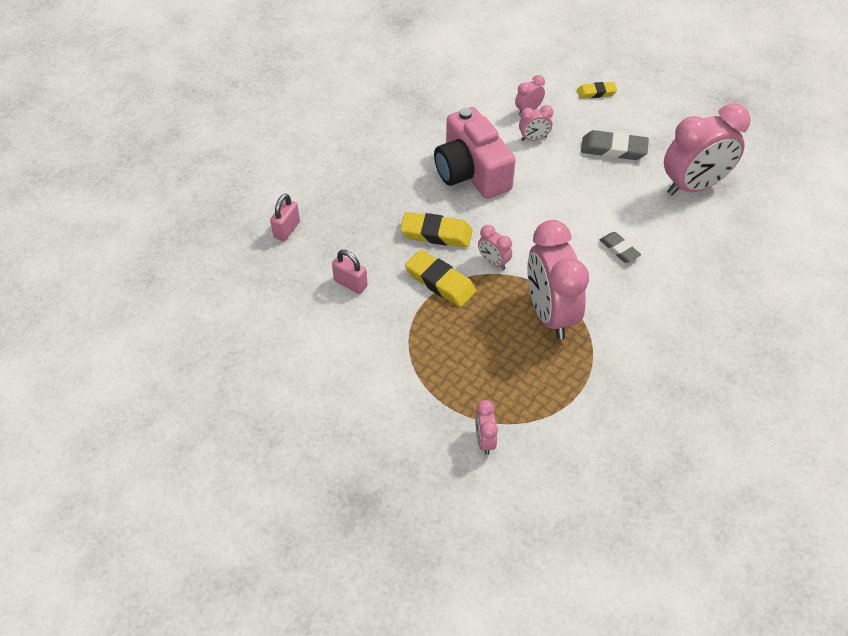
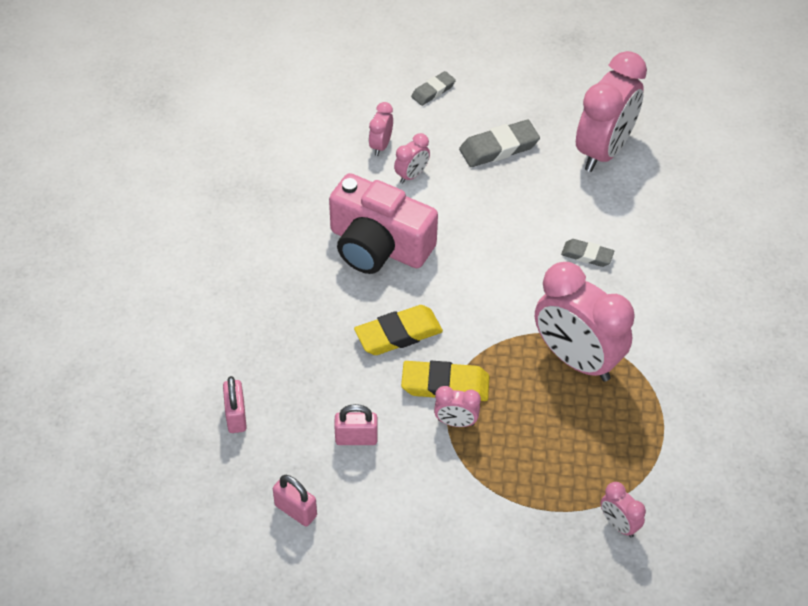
camera: 35 degrees left, 0 degrees up
(273, 306) = (296, 510): none -> pink padlock
(493, 262) = (480, 334): pink clock -> pink clock (456, 422)
(596, 92) = (433, 91): yellow eraser -> grey eraser

